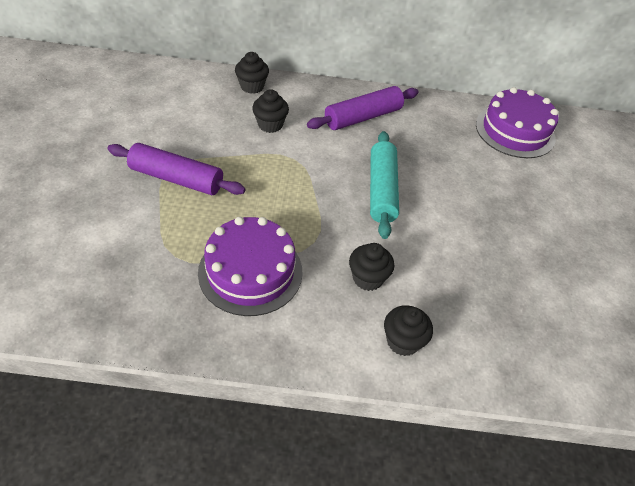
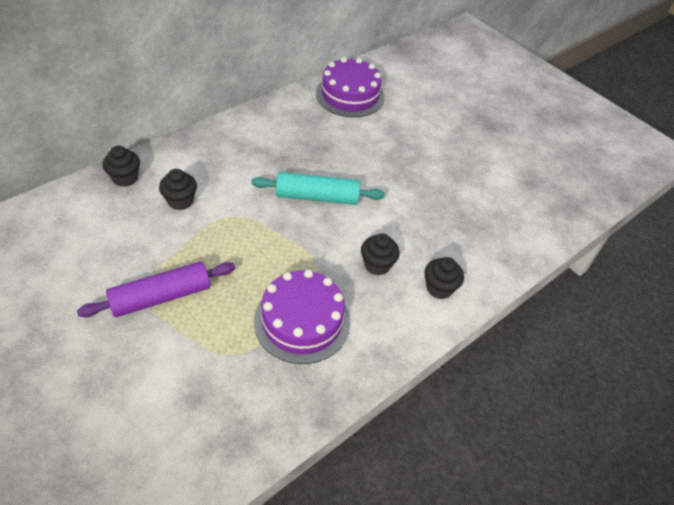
camera: 45 degrees left, 0 degrees up
(363, 117) = (242, 149): purple rolling pin -> none
(382, 190) = (317, 197): turquoise rolling pin -> turquoise rolling pin turned 45 degrees counterclockwise

